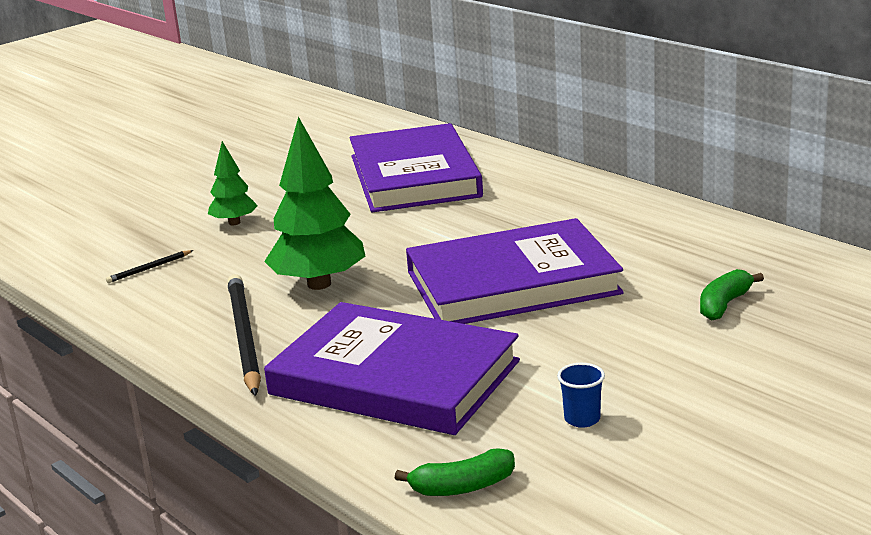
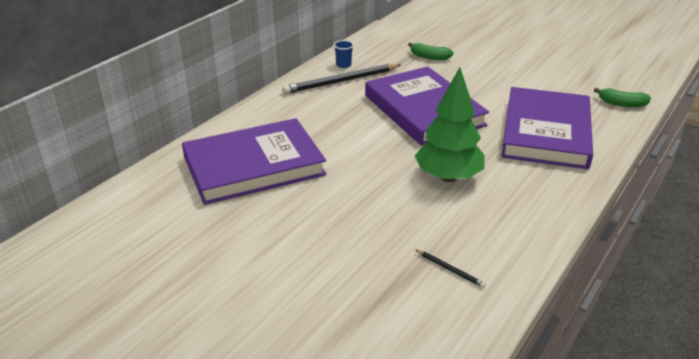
camera: 105 degrees left, 10 degrees up
(234, 223) = (351, 243): green tree -> none
(244, 337) = (532, 193): black pencil -> black pencil (341, 81)
(462, 487) = (621, 104): green banana -> green banana turned 135 degrees clockwise
(582, 419) = (550, 82): blue cup -> blue cup (343, 65)

